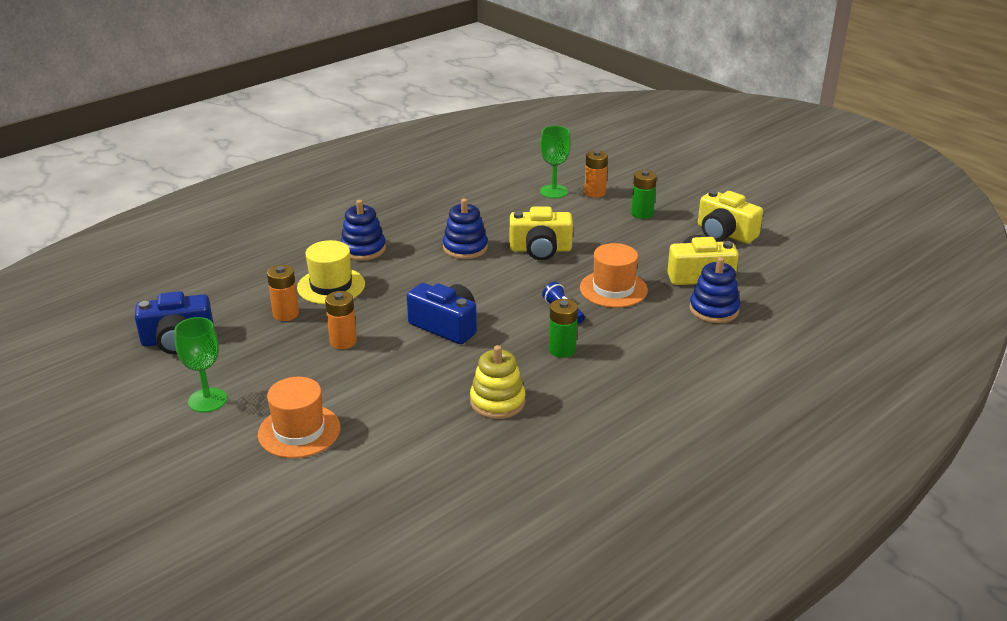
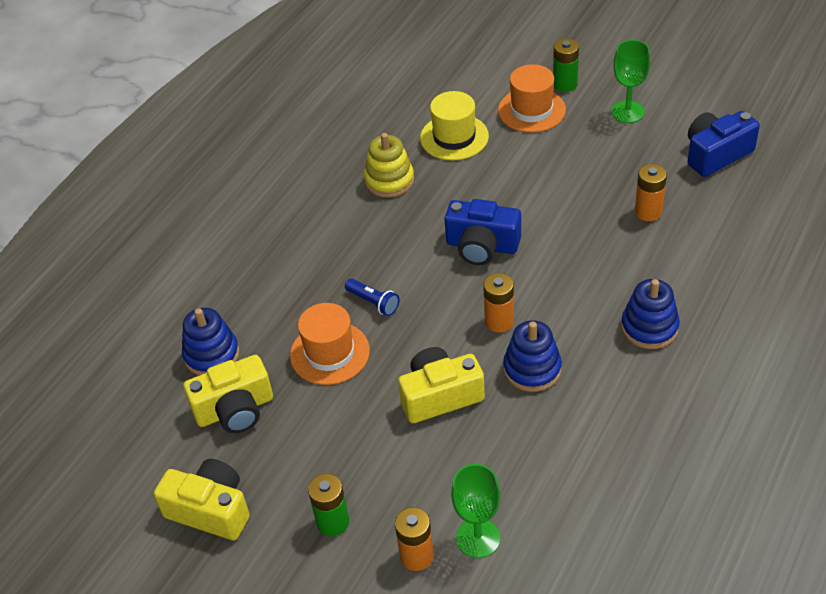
camera: 165 degrees right, 15 degrees up
(331, 286) = (636, 261): yellow hat -> yellow hat (454, 137)
(343, 342) = (566, 198): orange battery -> orange battery (499, 321)
(562, 350) = (355, 251): green battery -> green battery (565, 84)

